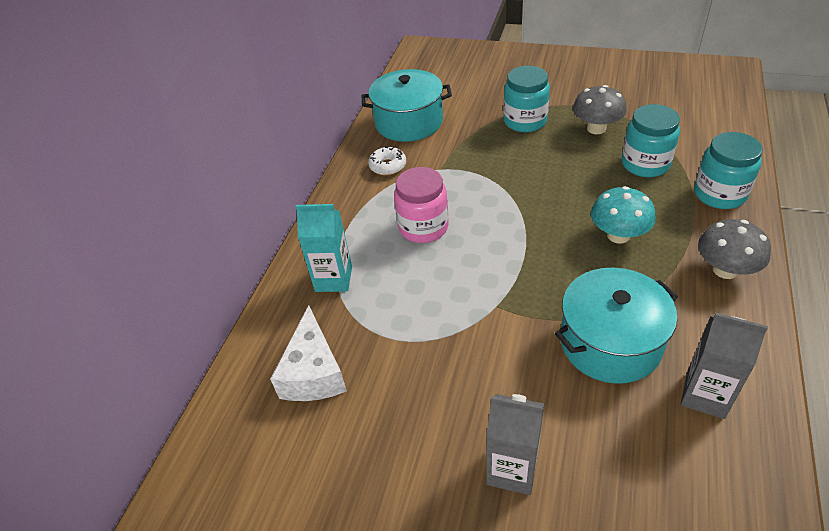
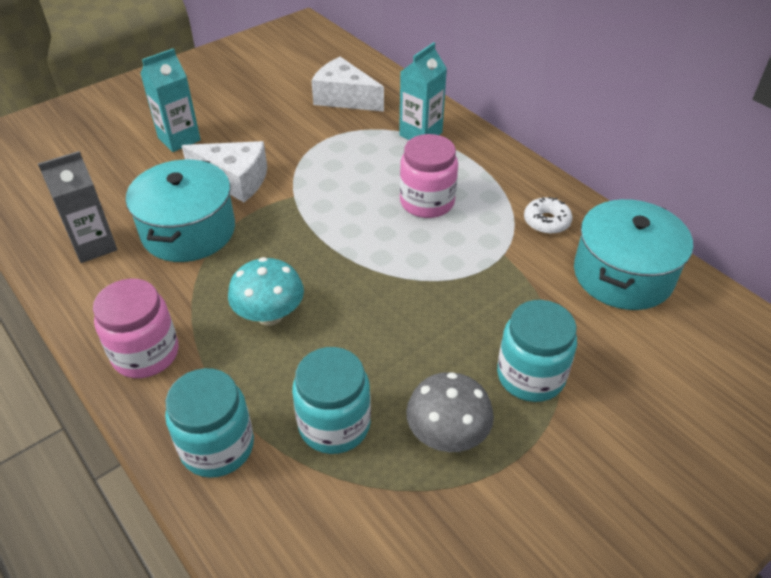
camera: 120 degrees right, 0 degrees up
(512, 469) = (179, 139): grey carton -> turquoise carton
(520, 363) = (235, 180): none -> white cheese
(725, 270) = (145, 354): grey mushroom -> pink jar

